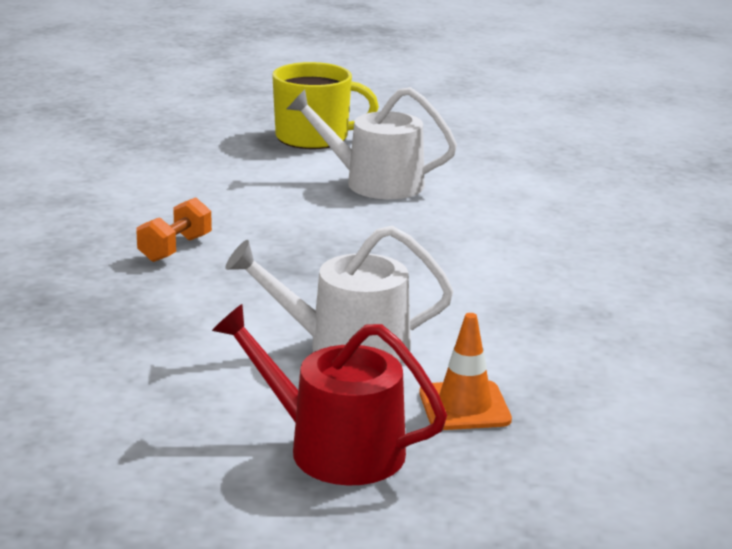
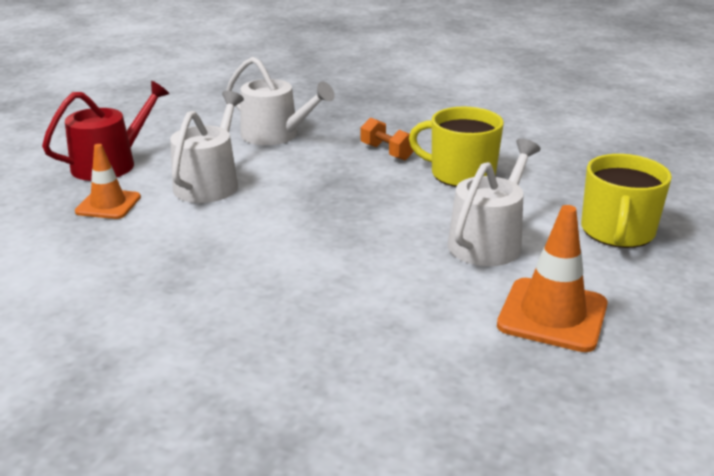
camera: 110 degrees right, 5 degrees up
(147, 332) = (276, 135): none -> white watering can
(221, 204) = (461, 174): none -> yellow mug
(479, 157) = (552, 315): none -> orange traffic cone

